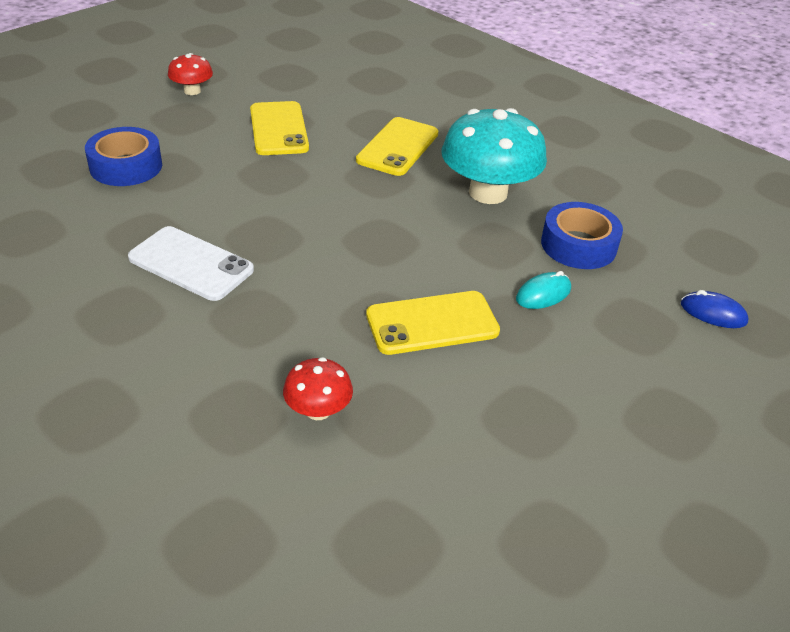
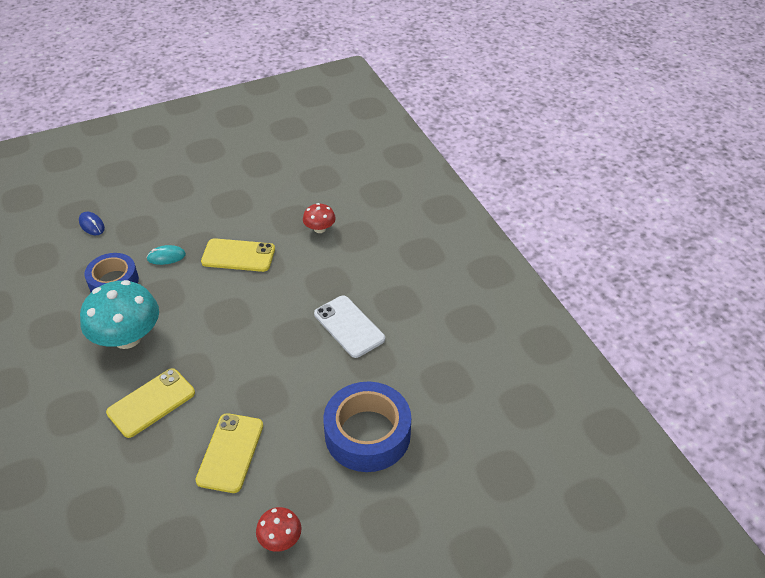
camera: 155 degrees left, 5 degrees up
(126, 166) = (367, 434): blue tape -> blue tape, size x1.50

